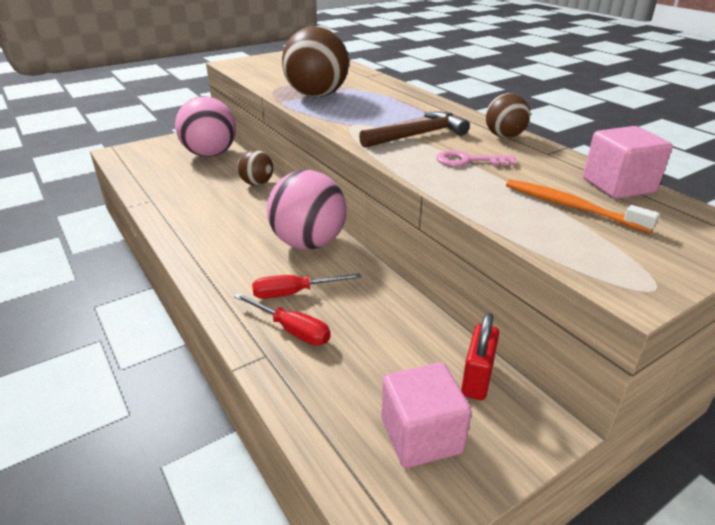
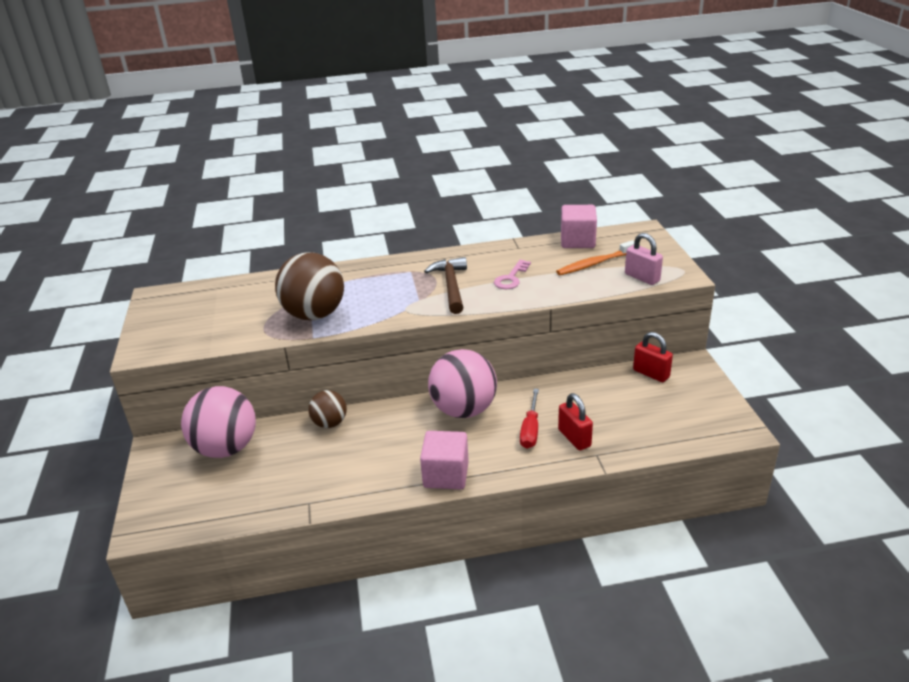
camera: 65 degrees left, 0 degrees up
(292, 330) = (574, 438): red screwdriver -> red padlock
(421, 436) = (687, 405): pink cube -> pink cube (446, 475)
(504, 136) = (479, 254): brown ball -> none
(577, 250) = (642, 277): none -> pink padlock

